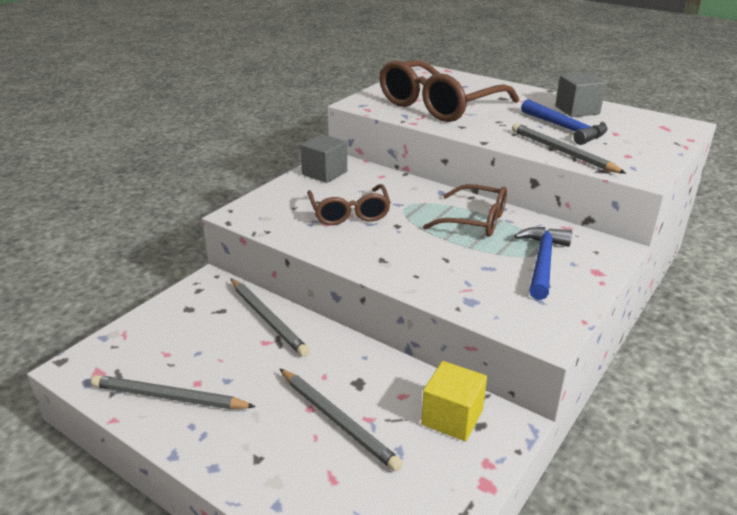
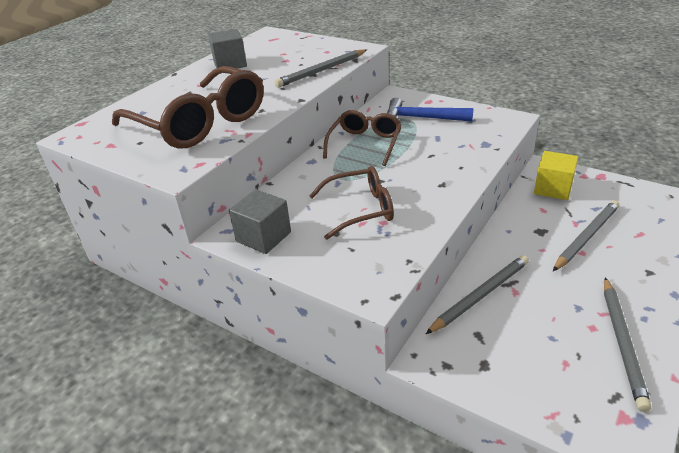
camera: 90 degrees left, 5 degrees up
(565, 129) = (273, 69): blue hammer -> none

